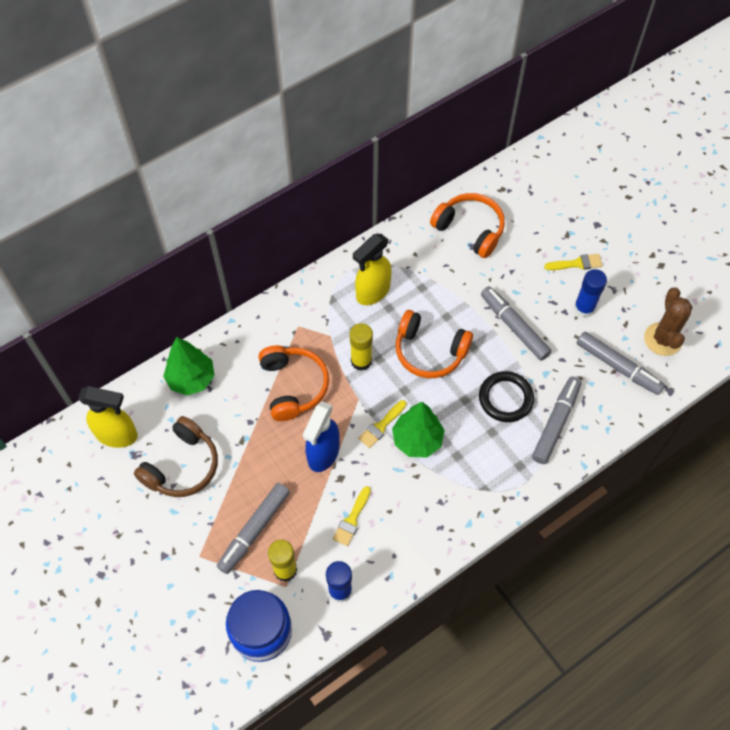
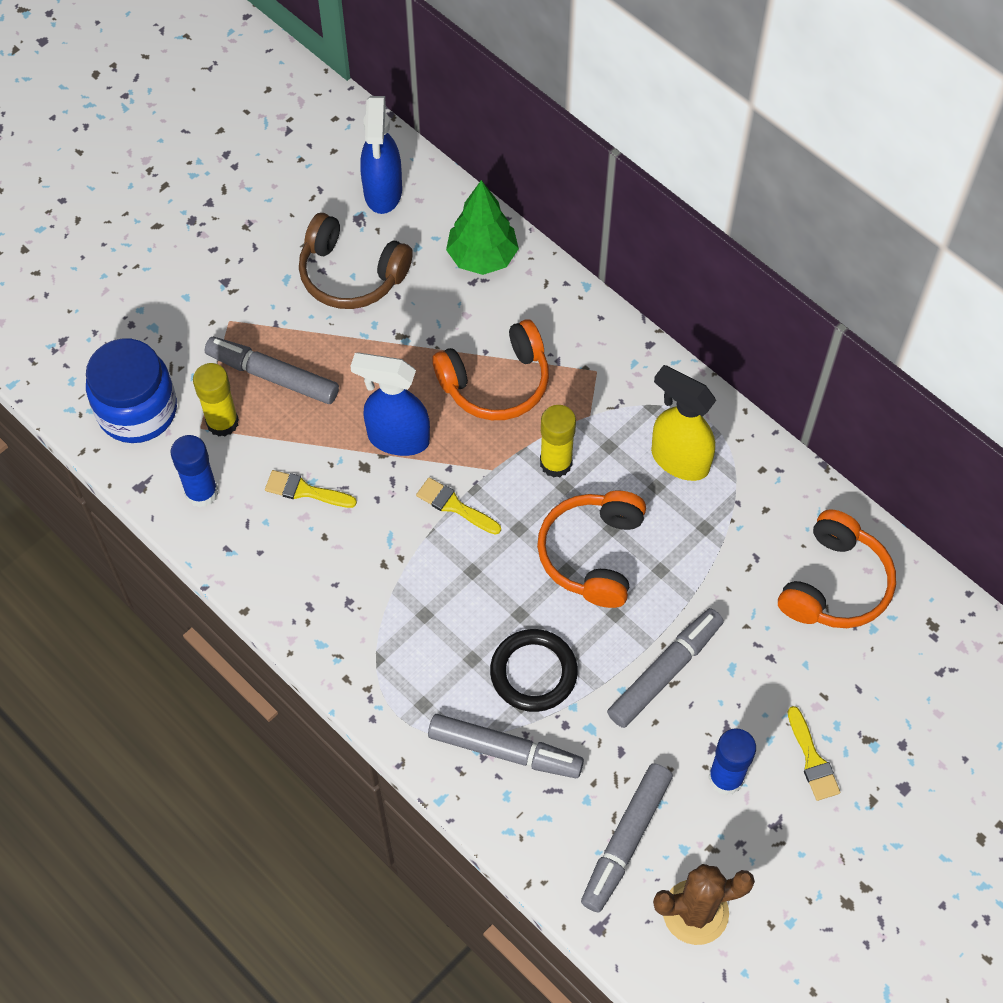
camera: 80 degrees right, 0 degrees up
(117, 435) = (383, 192): yellow spray bottle -> blue spray bottle
(417, 440) = (440, 557): green tree -> none

